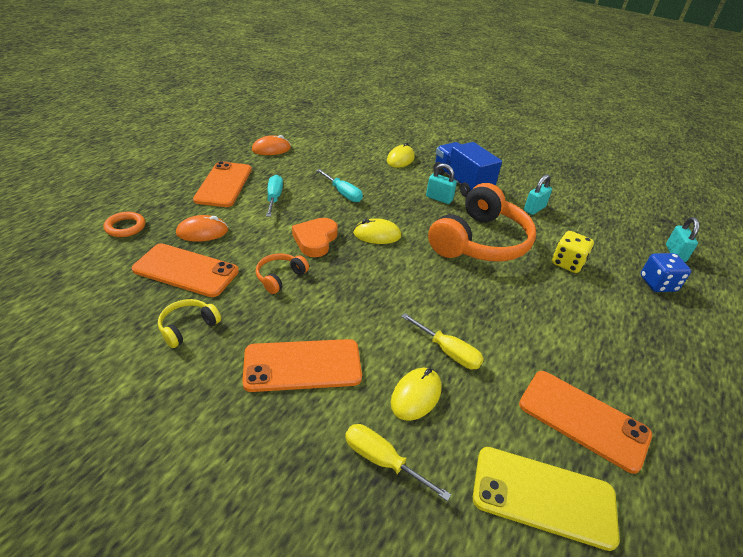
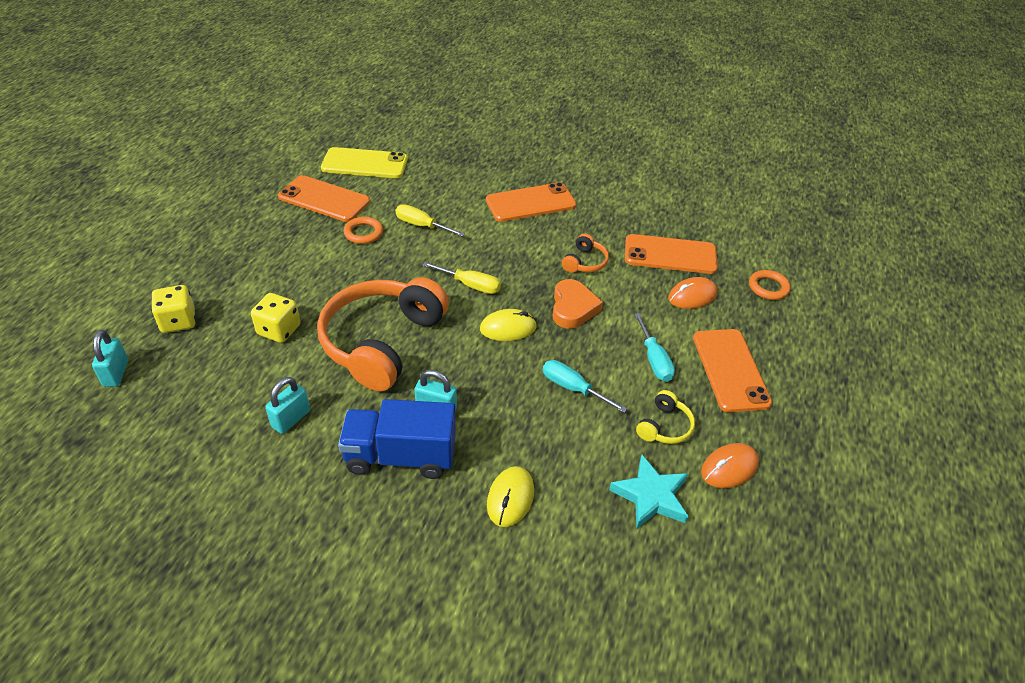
camera: 170 degrees right, 5 degrees up
(188, 327) = (628, 214): yellow headphones -> yellow headphones (664, 426)
(323, 148) = (651, 496): none -> turquoise star
(382, 460) = (462, 167): yellow screwdriver -> yellow screwdriver (470, 285)
(416, 395) = (445, 197): yellow mouse -> none
(461, 183) = (400, 456): blue truck -> blue truck turned 135 degrees clockwise
(517, 352) = (363, 233): none -> orange ring
(657, 284) = (178, 321): blue dice -> yellow dice

